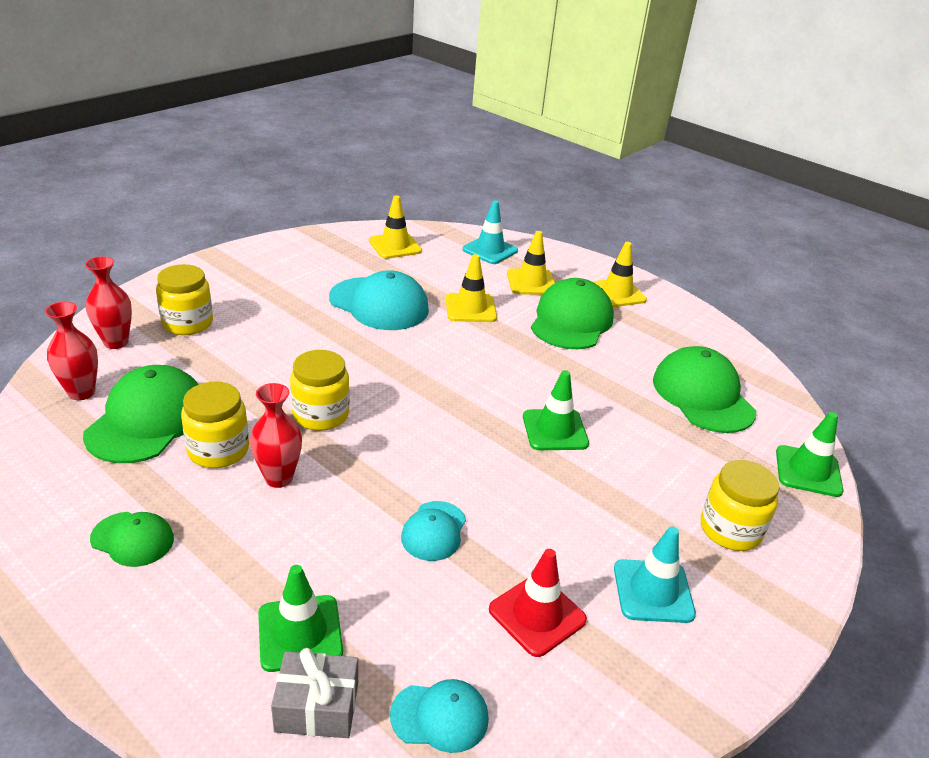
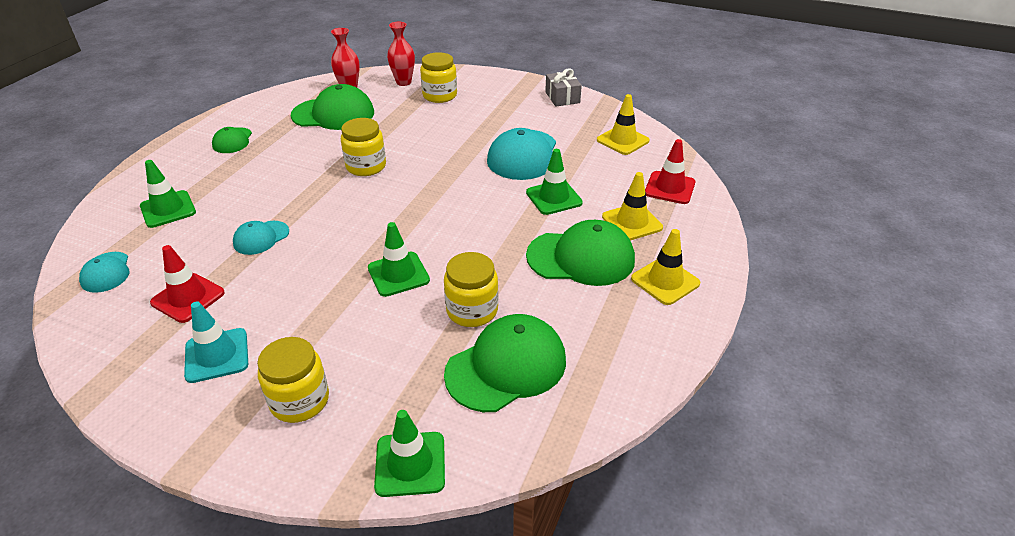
camera: 75 degrees right, 5 degrees up
(218, 450) = (314, 142): yellow jar -> yellow jar (472, 310)
(279, 478) = (296, 168): red vase -> none
(317, 707) = (116, 228): grey gift -> grey gift (562, 97)
(434, 531) = (261, 238): turquoise cap -> turquoise cap turned 45 degrees counterclockwise
(470, 308) = (554, 198): yellow traffic cone -> green traffic cone
(490, 250) = (669, 188): turquoise traffic cone -> red traffic cone

